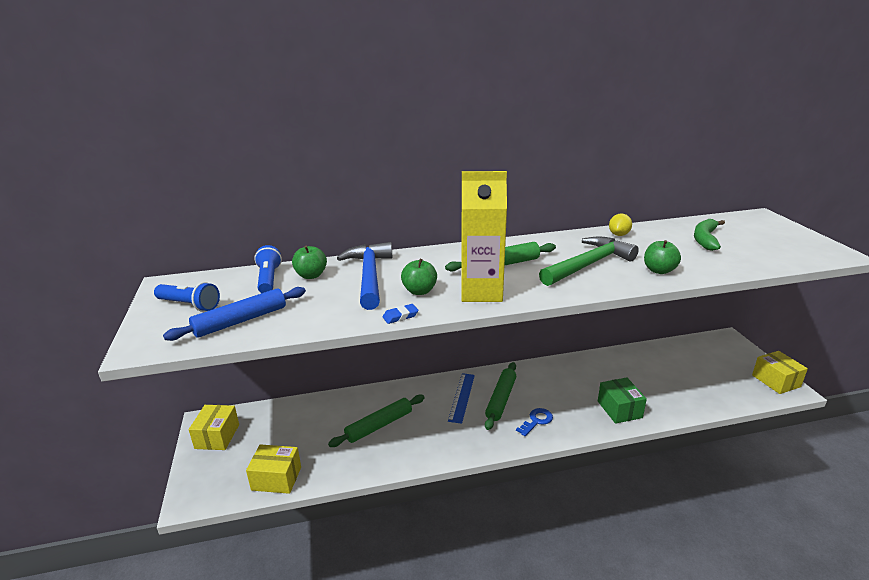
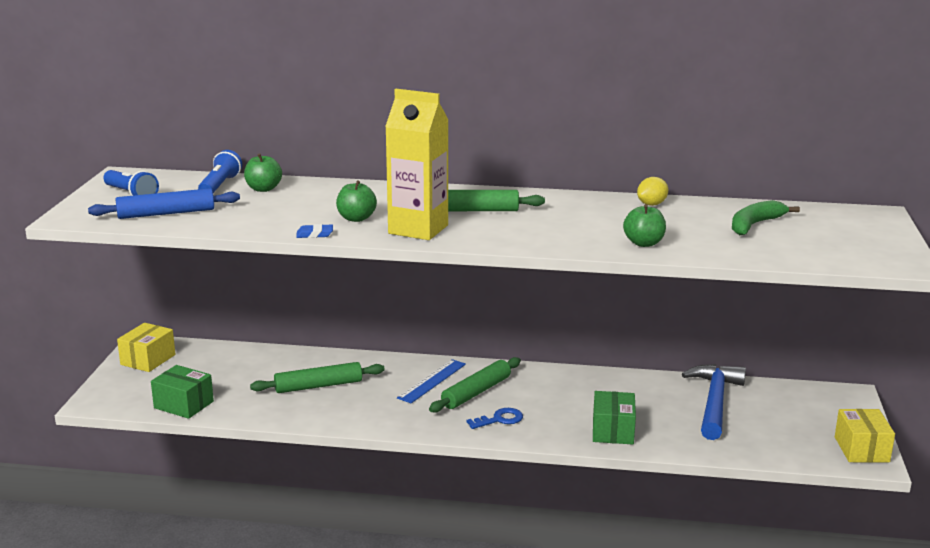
camera: 20 degrees right, 5 degrees down
(276, 478) = (184, 404): yellow box -> green box
(369, 276) = (320, 198): blue hammer -> blue hammer (715, 402)
(588, 265) = (569, 226): green hammer -> none

